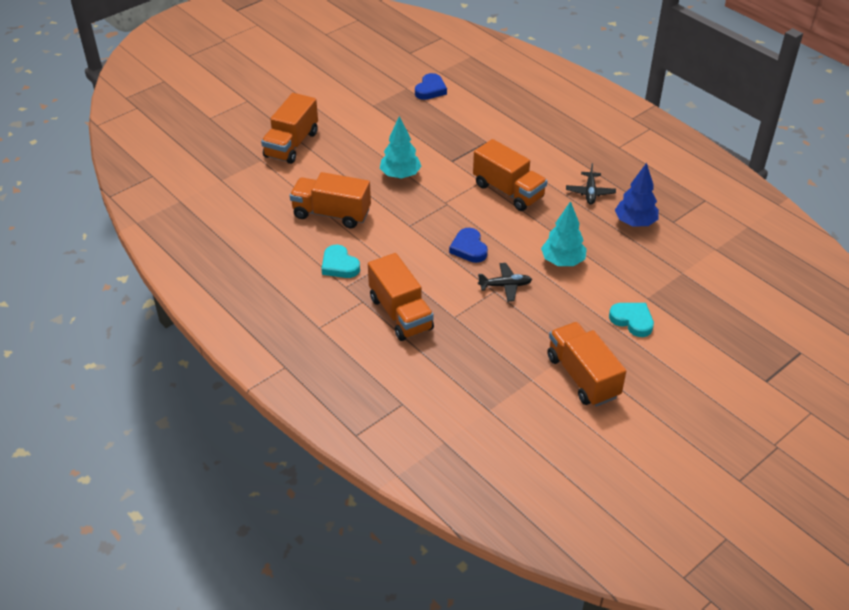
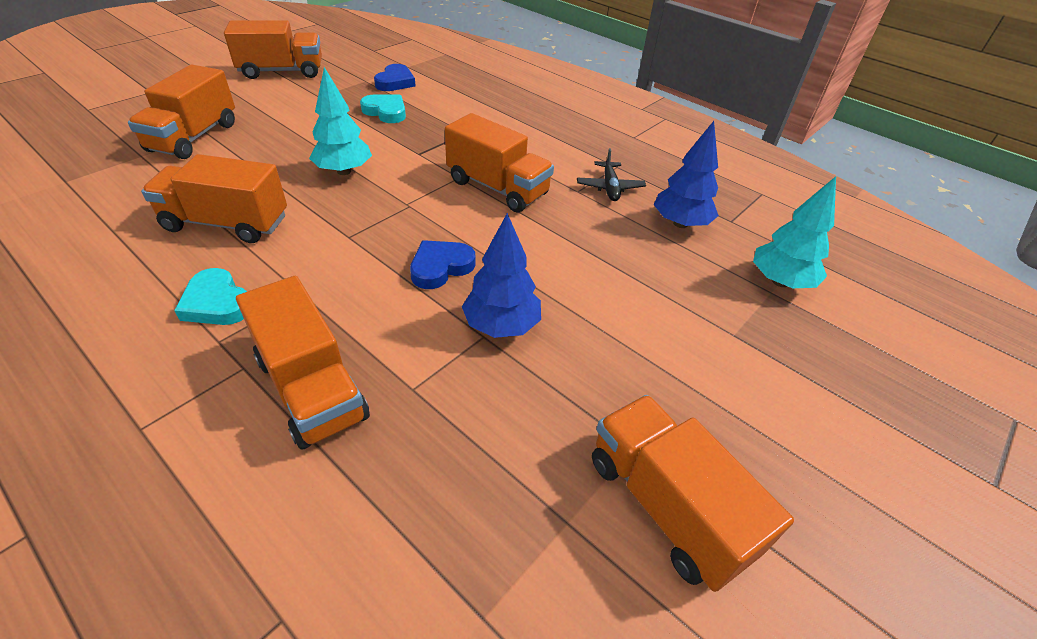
camera: 10 degrees left, 0 degrees up
(339, 79) = (282, 71): none -> orange truck
(469, 248) = (441, 267): blue heart -> blue heart turned 75 degrees clockwise
(505, 286) = (501, 326): black plane -> blue tree
(562, 261) = (588, 282): turquoise tree -> turquoise tree (780, 281)
(632, 320) = (723, 377): turquoise heart -> turquoise heart (386, 112)

